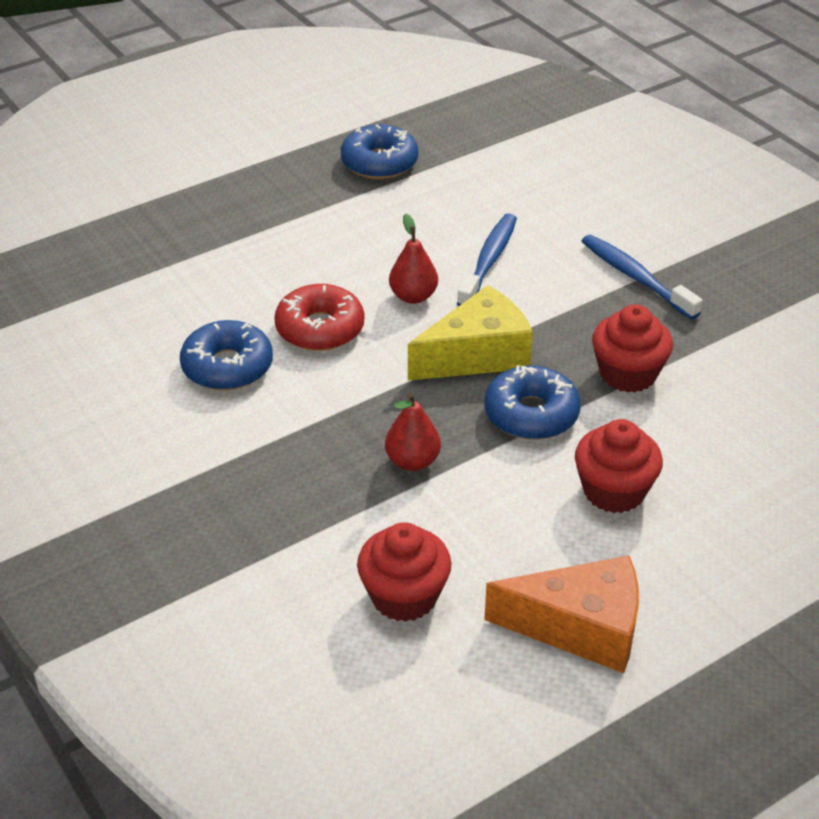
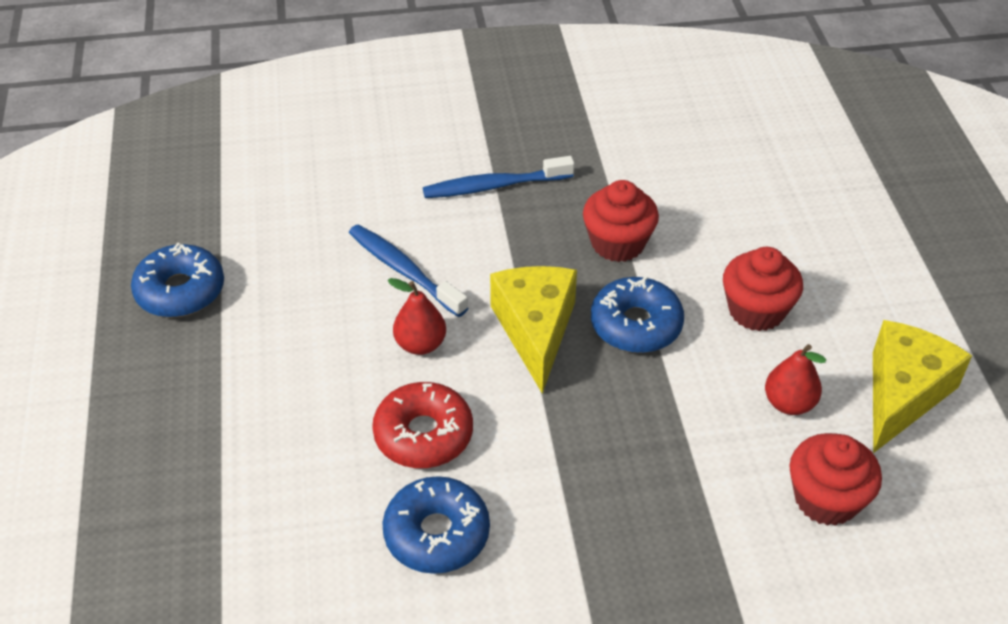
camera: 65 degrees left, 5 degrees up
(412, 461) = (656, 431): red pear -> red pear (789, 403)
(580, 628) = (902, 394): orange cheese -> yellow cheese

